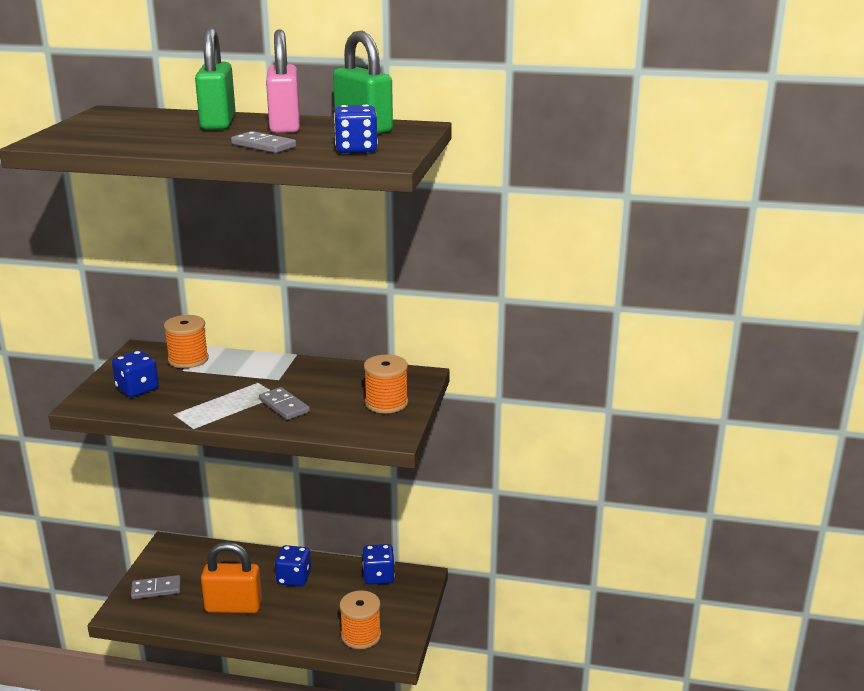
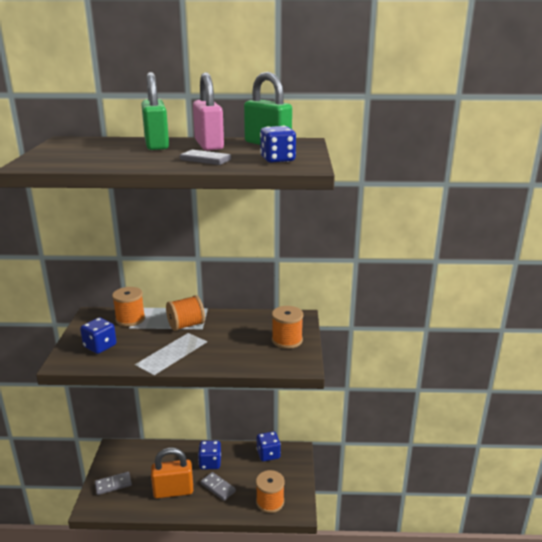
camera: 10 degrees left, 0 degrees up
(258, 373) = (186, 325): none -> orange spool
(284, 406) = (215, 349): grey domino -> grey domino (218, 487)

